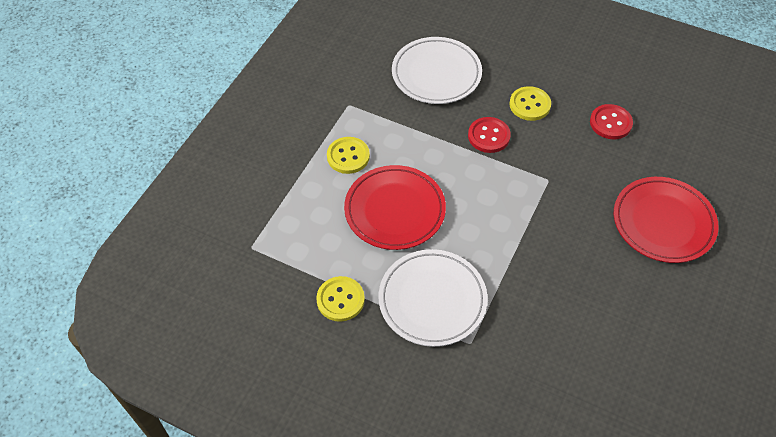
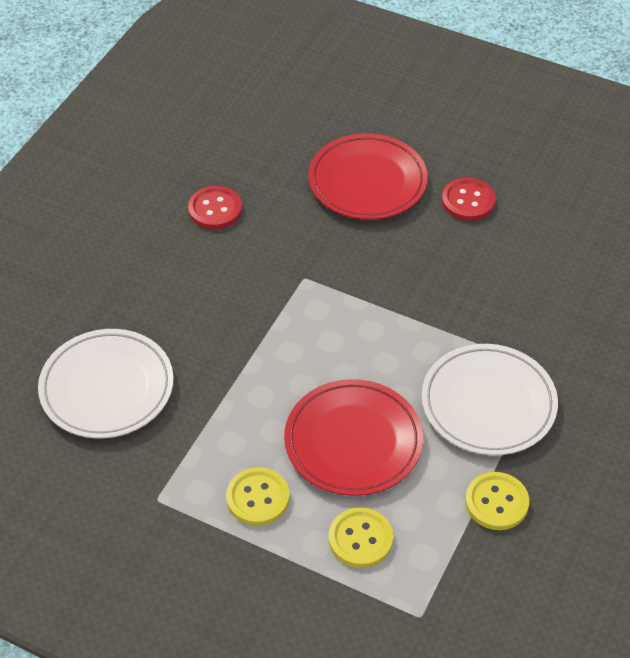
camera: 90 degrees left, 5 degrees down
(488, 136) = (229, 333): red button -> red button (468, 201)
(529, 105) = (177, 286): yellow button -> yellow button (360, 539)

